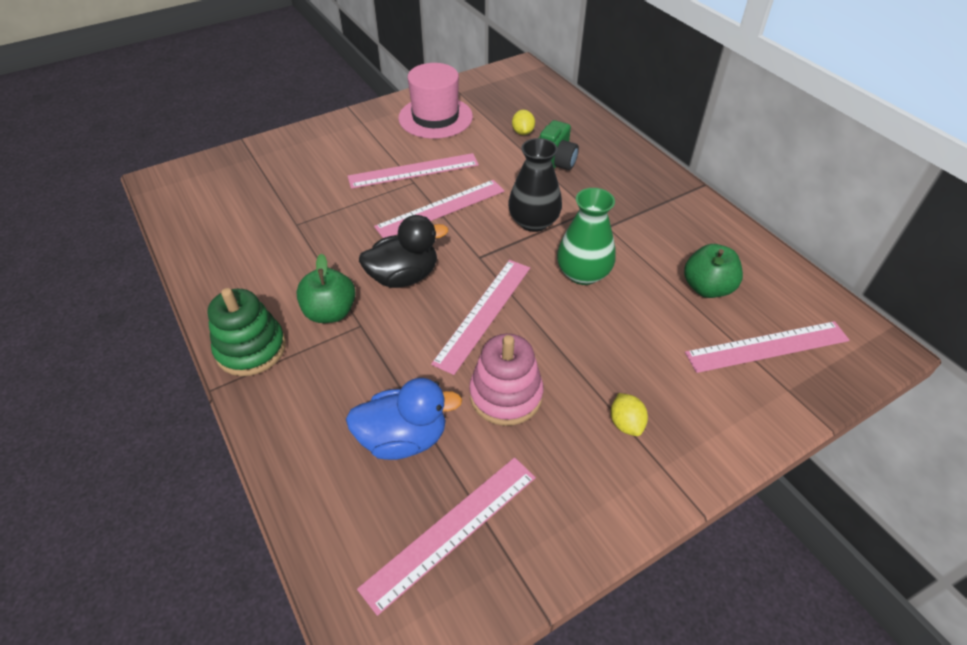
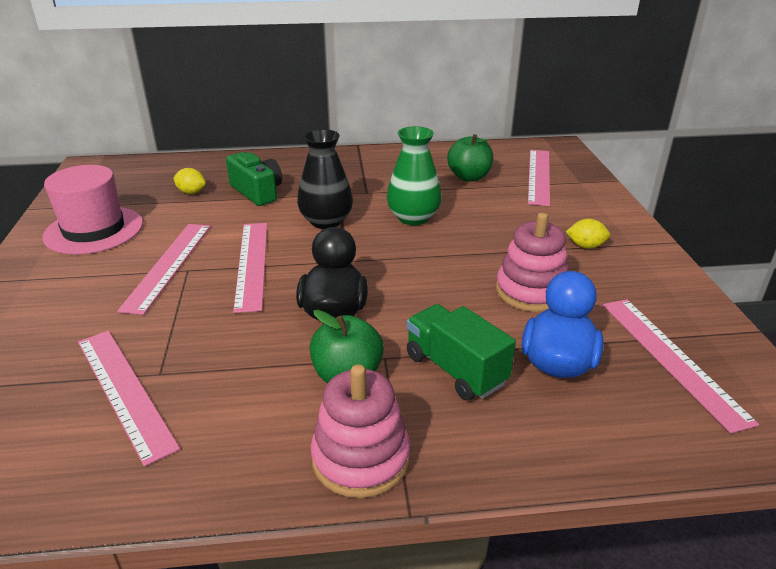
camera: 65 degrees left, 15 degrees down
(251, 349) = (361, 458): green stacking toy -> pink stacking toy
(364, 371) = (455, 369): none -> green truck
(483, 313) = (424, 277): pink ruler -> pink ruler (124, 391)

